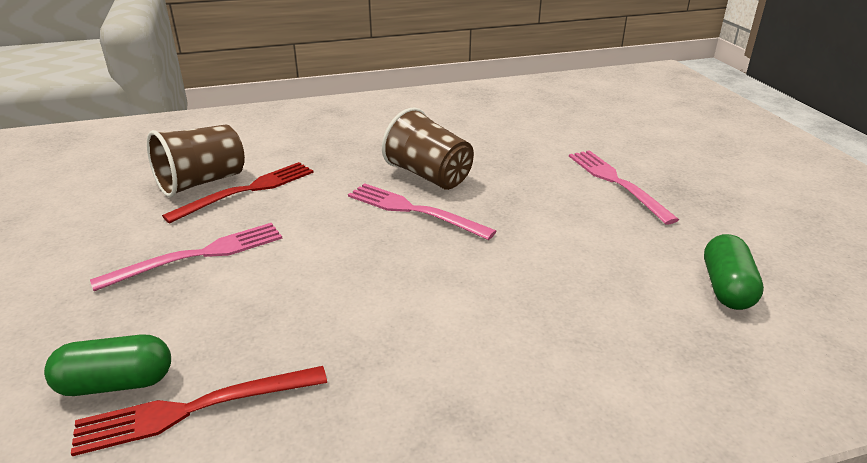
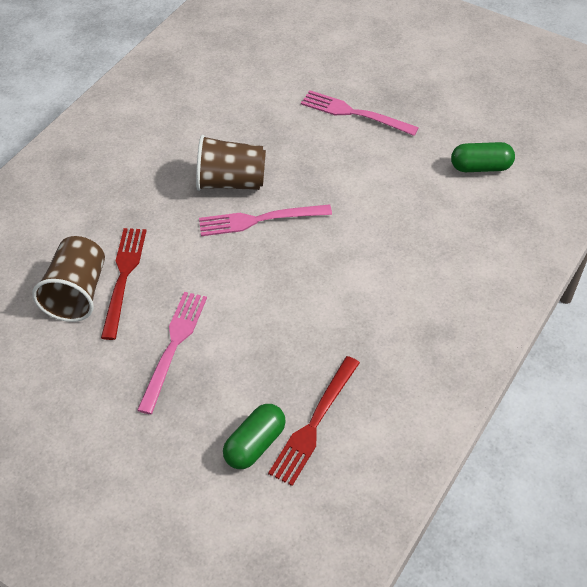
camera: 40 degrees left, 20 degrees up
(726, 288) = (481, 167): green capsule -> green capsule turned 60 degrees counterclockwise

